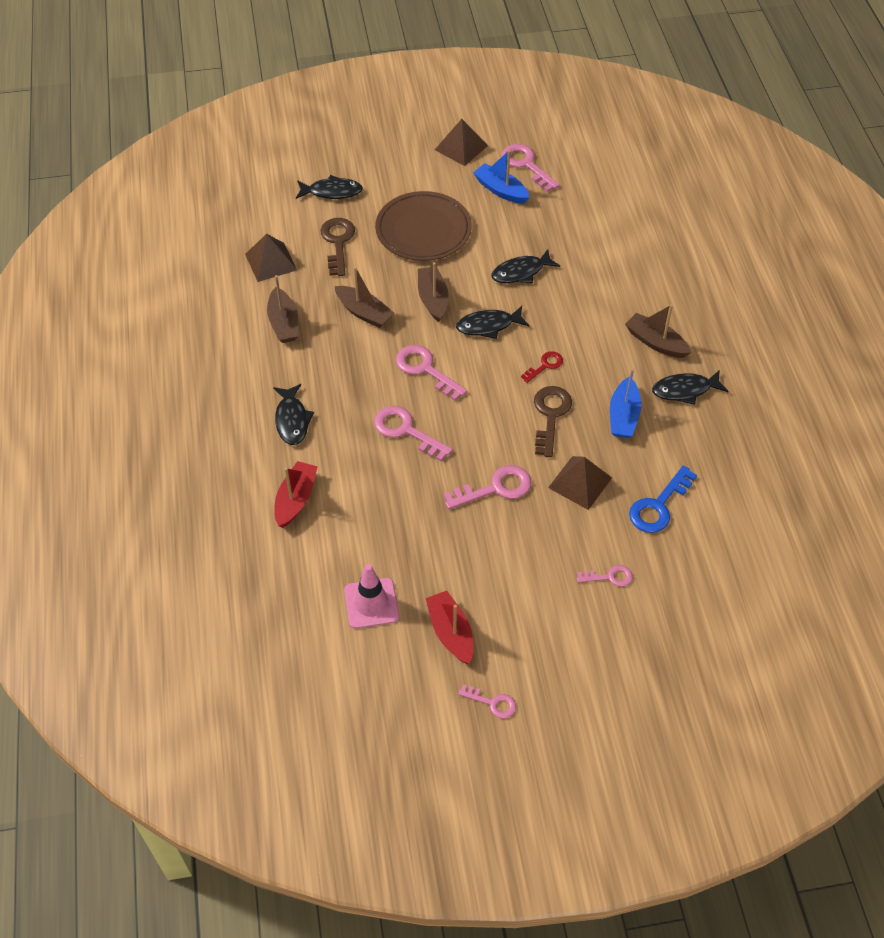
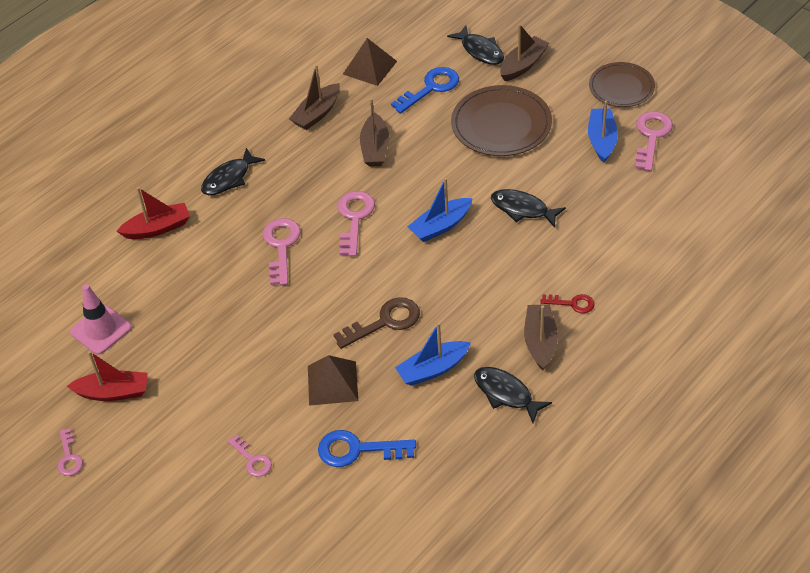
camera: 55 degrees right, 5 degrees down
(338, 242) = (431, 88): brown key -> blue key
(433, 299) = (432, 177): brown boat -> brown boat (523, 65)
(451, 632) = (113, 392): red boat -> red boat turned 60 degrees clockwise
(461, 147) = (621, 87): brown pyramid -> brown plate
(488, 326) = (441, 226): black fish -> blue boat
(496, 488) = (276, 334): pink key -> none
(545, 365) = (435, 286): red key -> red key (572, 303)

